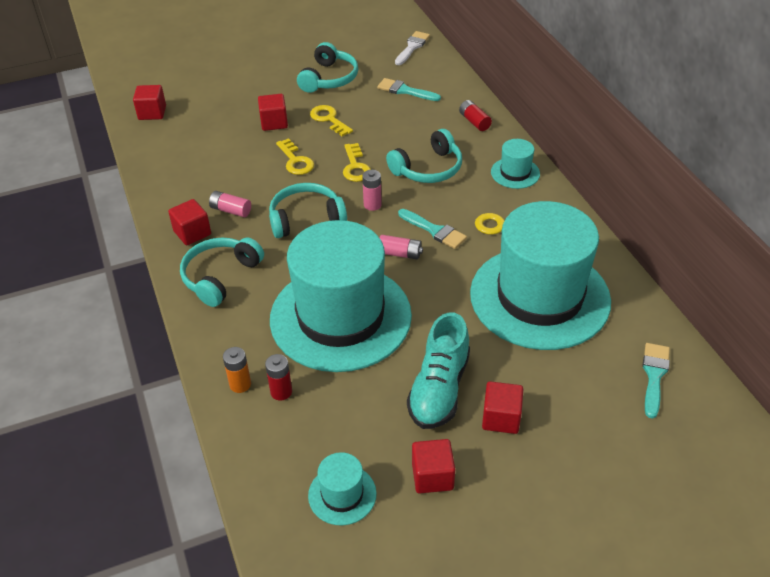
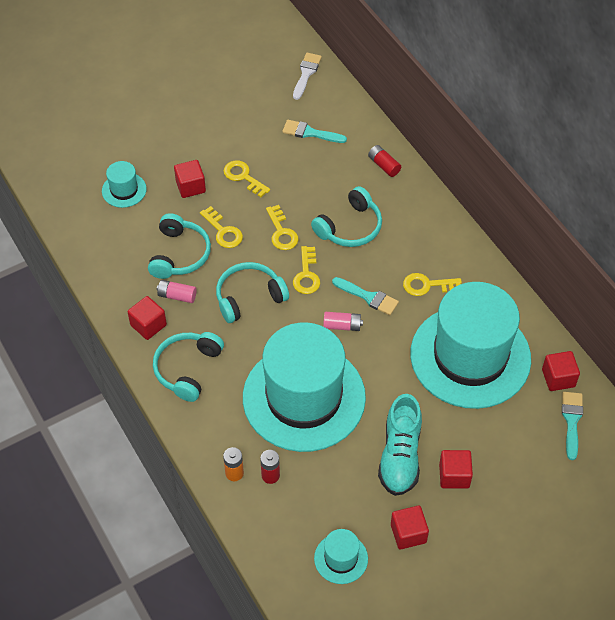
camera: 10 degrees left, 10 degrees up
(152, 113) = (65, 187): red cube -> red cube (558, 378)
(329, 78) = (231, 124): turquoise headphones -> turquoise headphones (179, 254)
(372, 205) = (306, 275): pink battery -> yellow key
(515, 173) = (431, 223): turquoise hat -> turquoise hat (124, 190)

